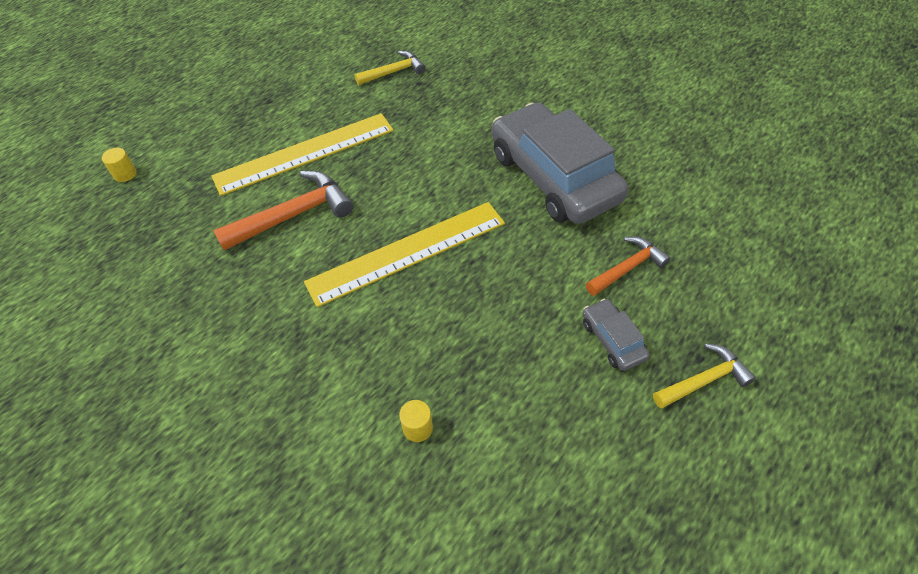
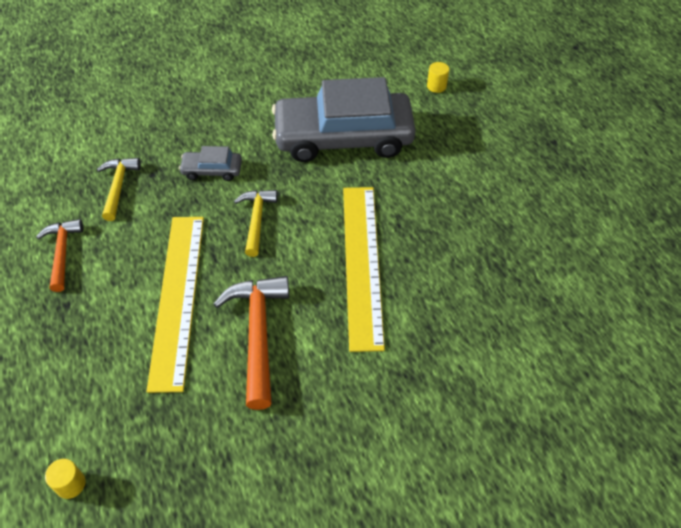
camera: 65 degrees left, 0 degrees up
(417, 428) = (539, 321): yellow cylinder -> yellow cylinder (436, 86)
(613, 340) = (518, 177): grey car -> grey car (212, 170)
(627, 268) = (460, 139): orange hammer -> orange hammer (62, 252)
(704, 380) = (572, 148): yellow hammer -> yellow hammer (256, 219)

